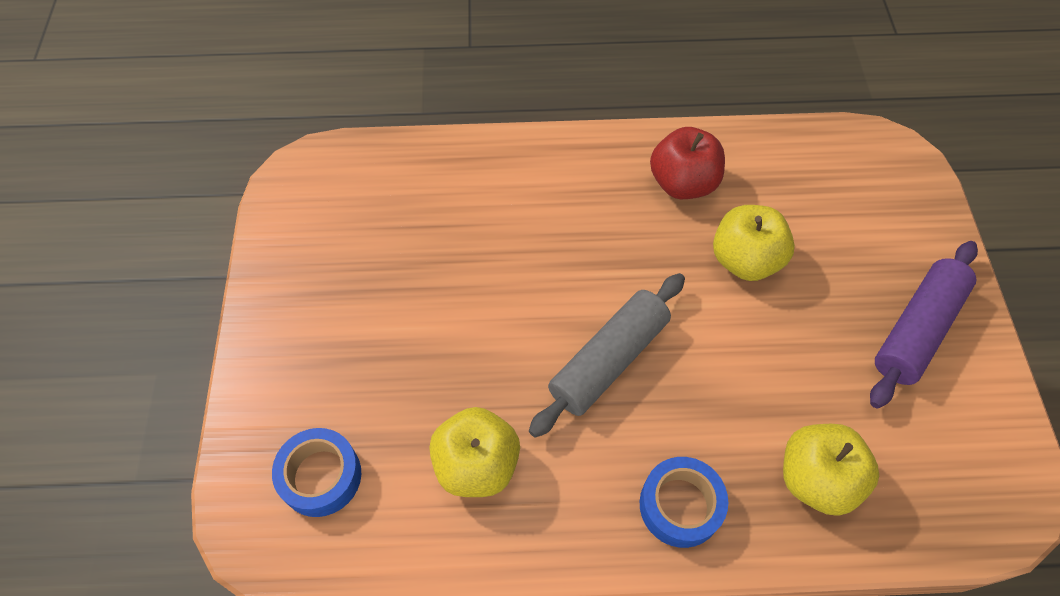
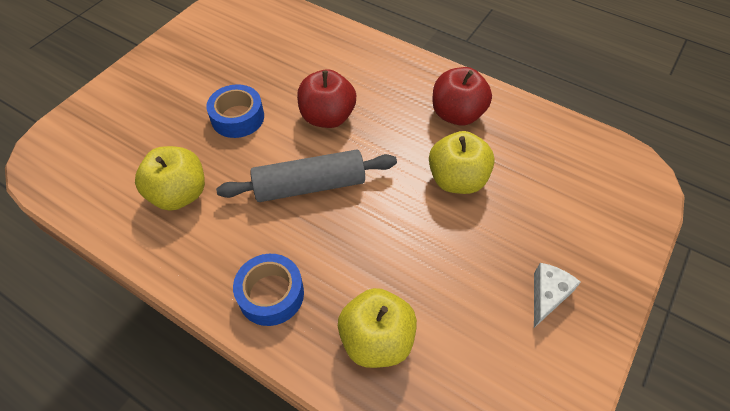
camera: 35 degrees right, 5 degrees down
(321, 476) = (98, 150): blue tape -> blue tape (237, 118)
(553, 267) = (327, 117): none -> red apple
(917, 330) = (547, 295): purple rolling pin -> white cheese

